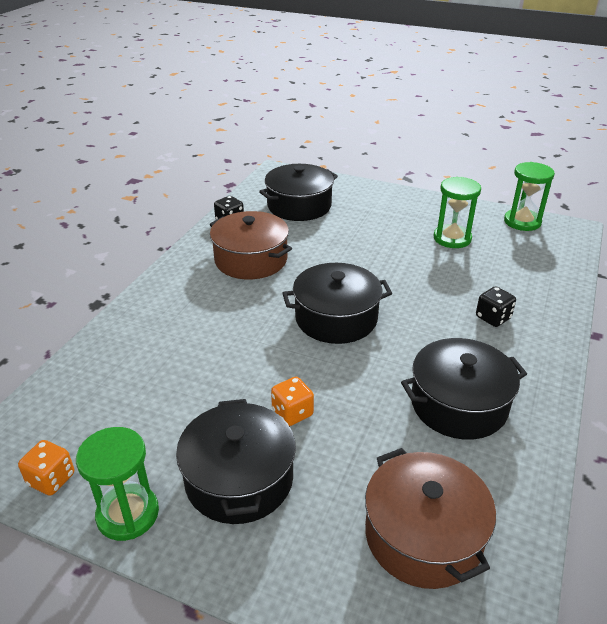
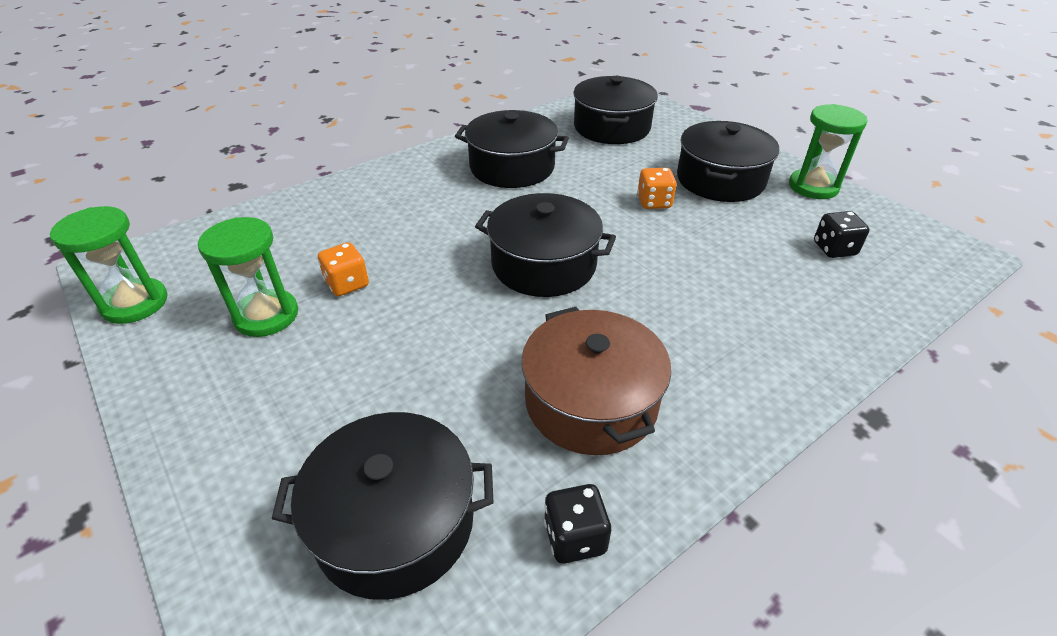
camera: 150 degrees left, 5 degrees up
(51, 479) = (884, 223): orange dice -> orange dice (347, 284)
(423, 535) = (611, 127): brown pot -> black pot
(493, 318) = (387, 209): black dice -> black dice (834, 249)

